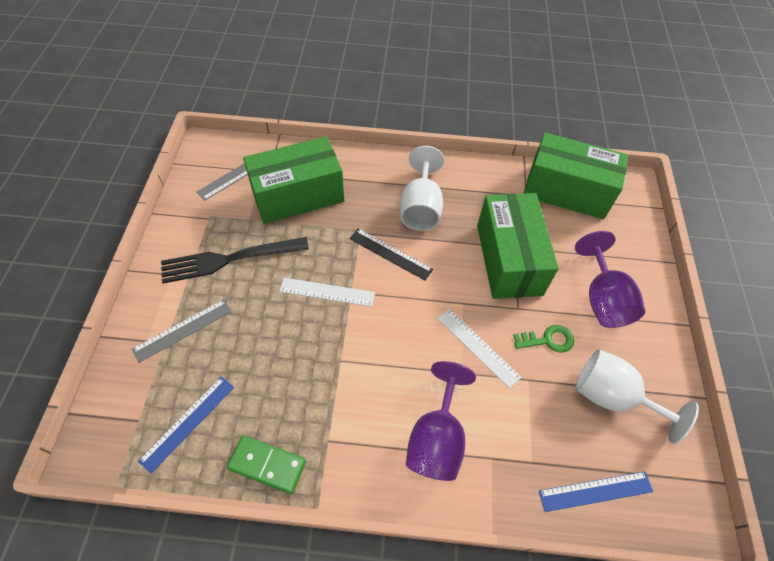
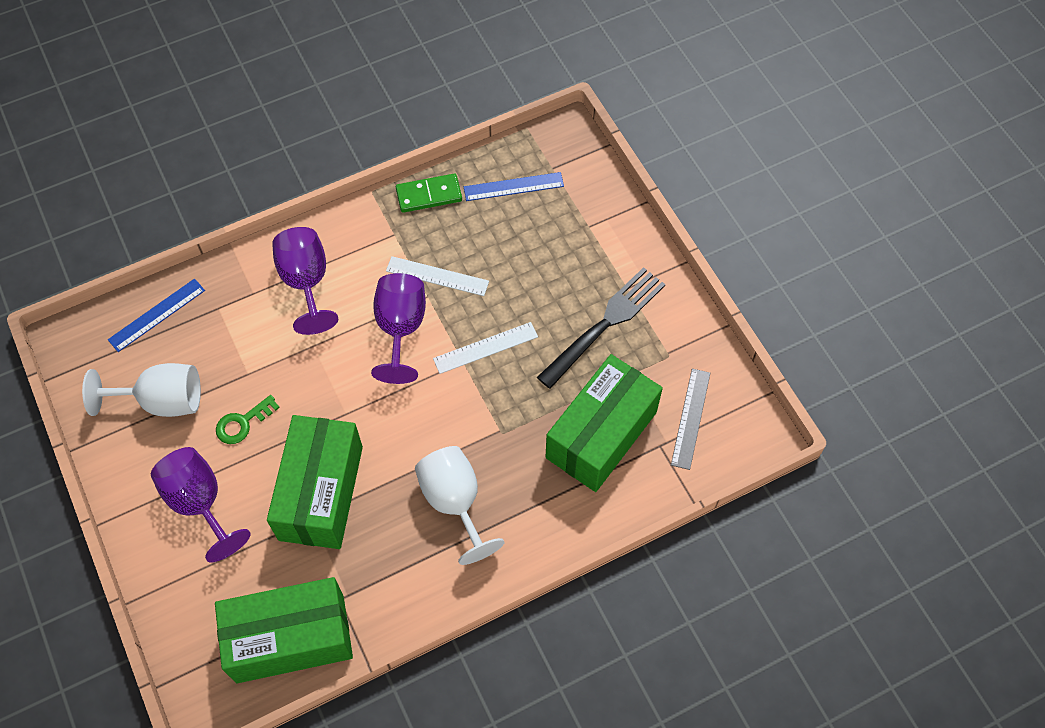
camera: 150 degrees right, 5 degrees up
(183, 330) = (584, 243): grey ruler -> none
(188, 422) = (513, 187): blue ruler -> blue ruler turned 75 degrees clockwise
(380, 345) = (400, 328): none -> purple goblet
(390, 254) = (451, 424): black ruler -> none
(478, 347) = (308, 377): white ruler -> white ruler (437, 276)
(508, 259) = (321, 493): green box -> green box turned 45 degrees clockwise

